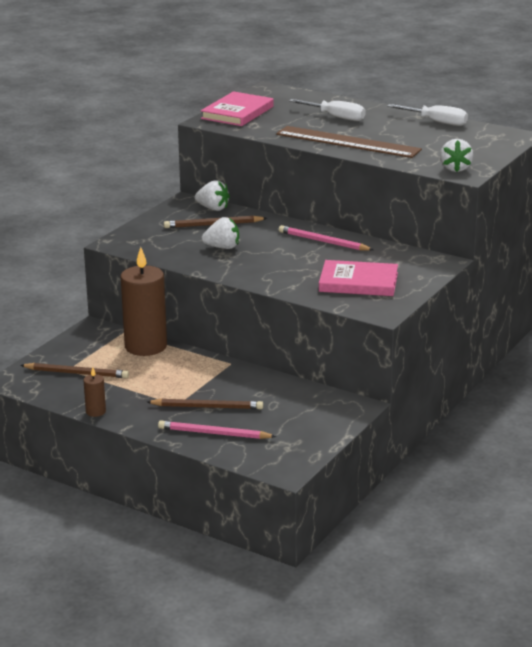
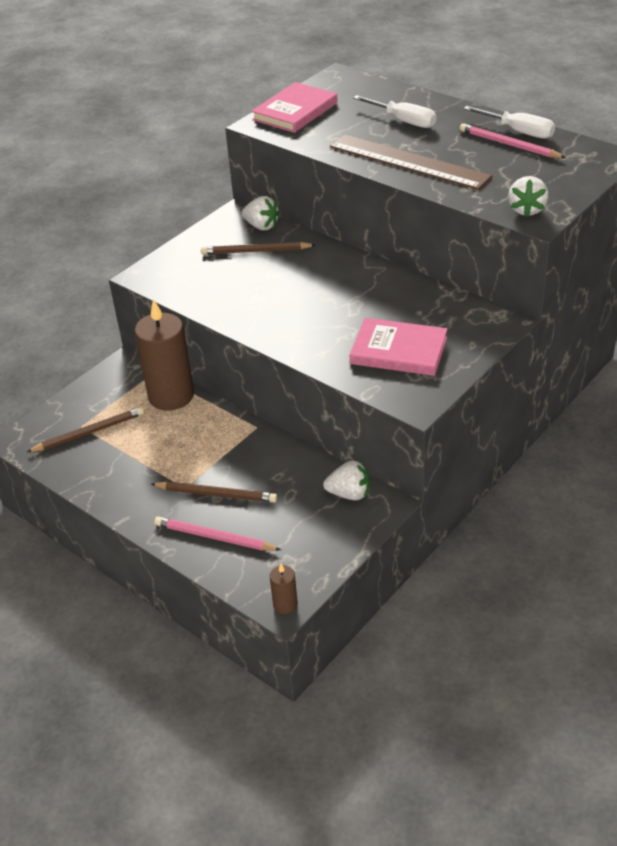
camera: 10 degrees right, 15 degrees up
(77, 373) = (89, 432): brown pencil -> brown pencil turned 45 degrees counterclockwise
(95, 412) = (94, 493): brown candle -> brown candle (285, 604)
(222, 247) = (257, 287): white strawberry -> white strawberry (349, 494)
(323, 242) = (372, 283): pink pencil -> pink pencil (509, 145)

